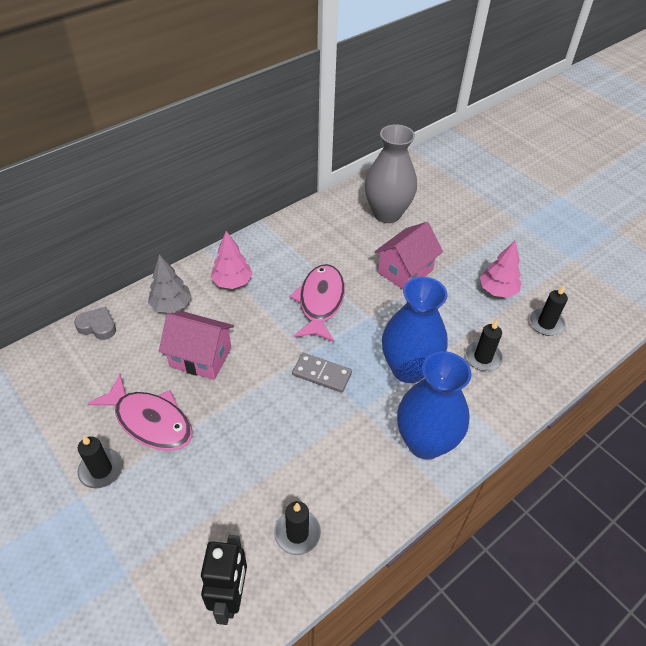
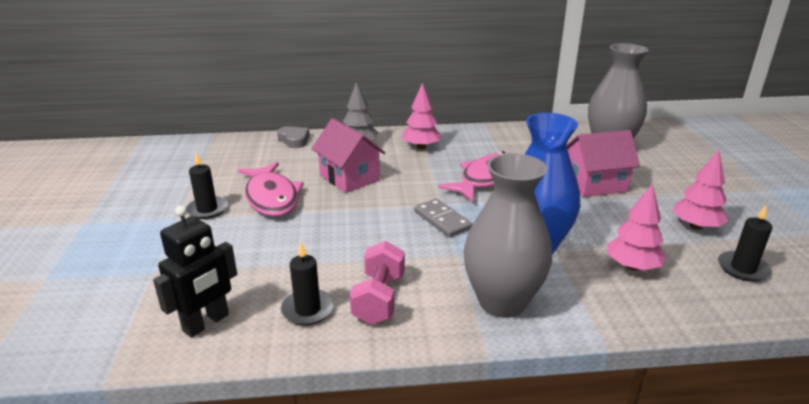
camera: 35 degrees right, 20 degrees down
(340, 490) = (379, 299): none -> pink dumbbell
(425, 442) = (502, 302): blue vase -> grey vase
(483, 357) = (632, 267): black candle -> pink tree

